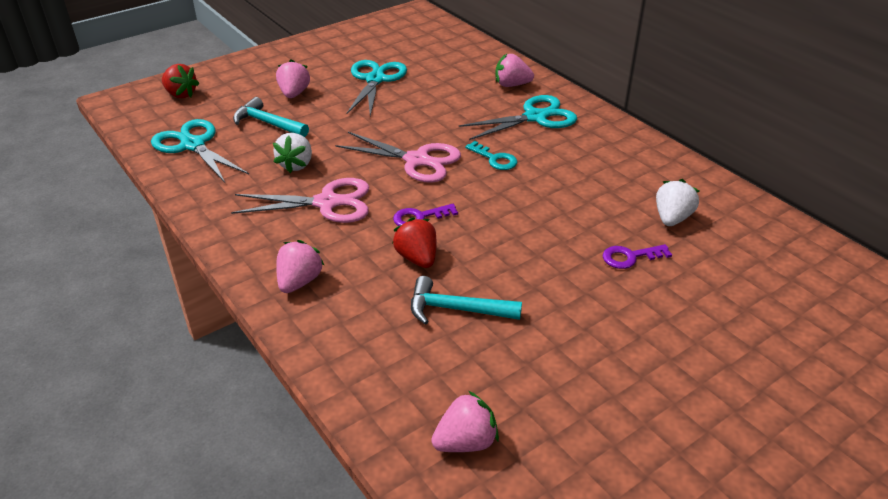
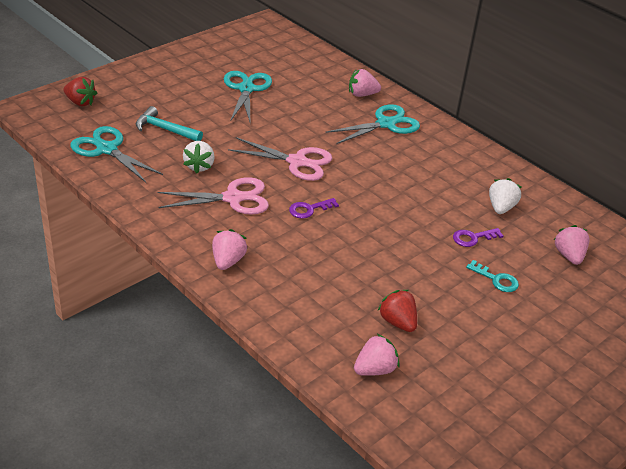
camera: 10 degrees left, 0 degrees up
(294, 94) = (179, 102): pink strawberry -> pink strawberry (569, 256)
(417, 258) = (314, 241): red strawberry -> red strawberry (398, 322)
(456, 309) = (351, 279): turquoise hammer -> none
(495, 159) = (359, 160): turquoise key -> turquoise key (496, 279)

